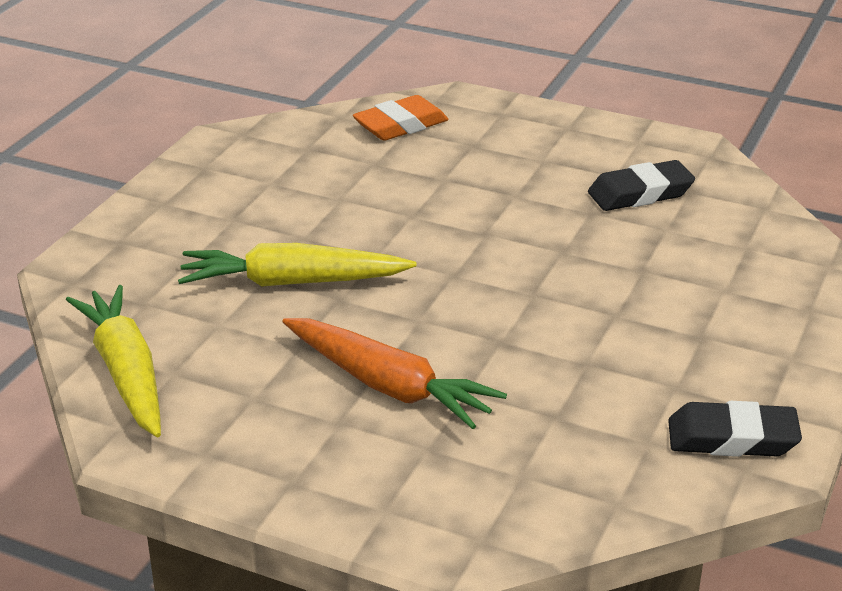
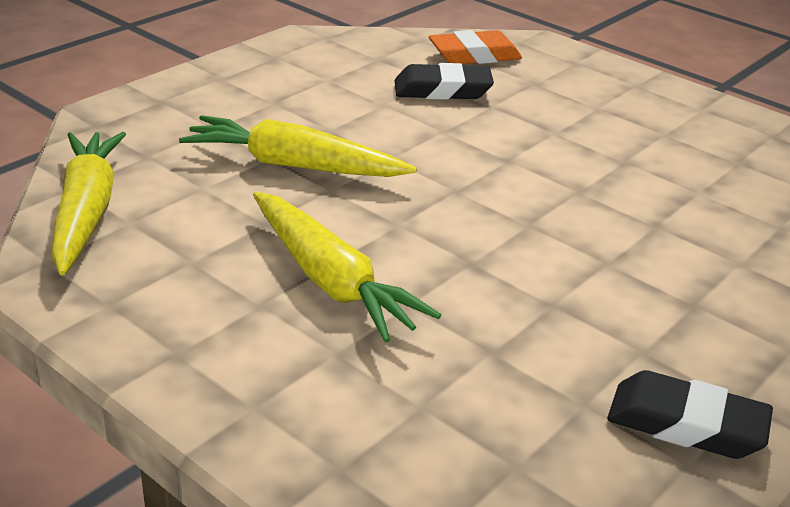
camera: 15 degrees right, 0 degrees up
(388, 386) = (330, 280): orange carrot -> yellow carrot
(640, 193) = (685, 154): black eraser -> black eraser (442, 90)

